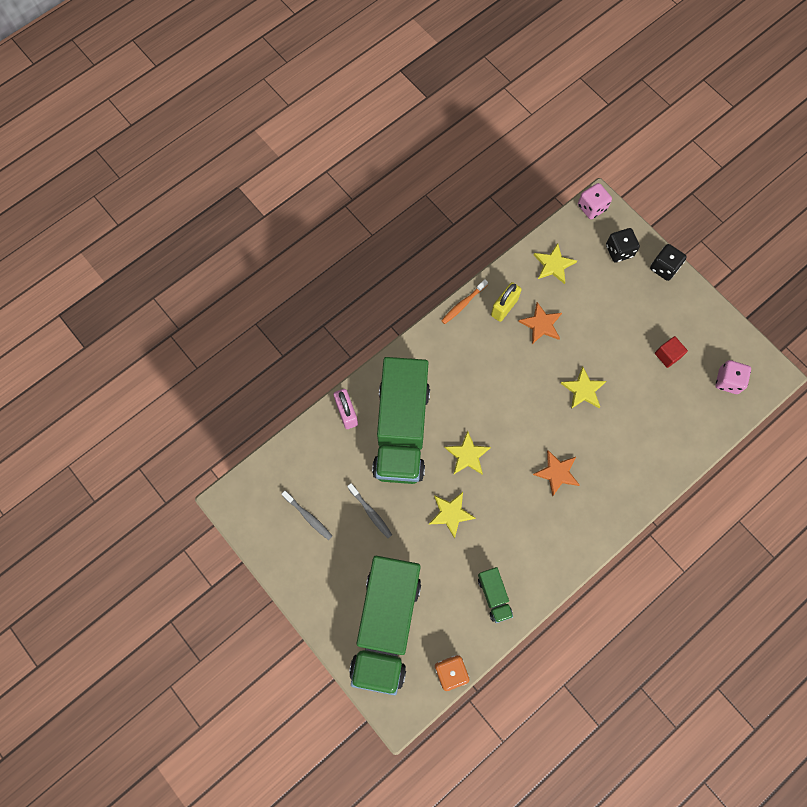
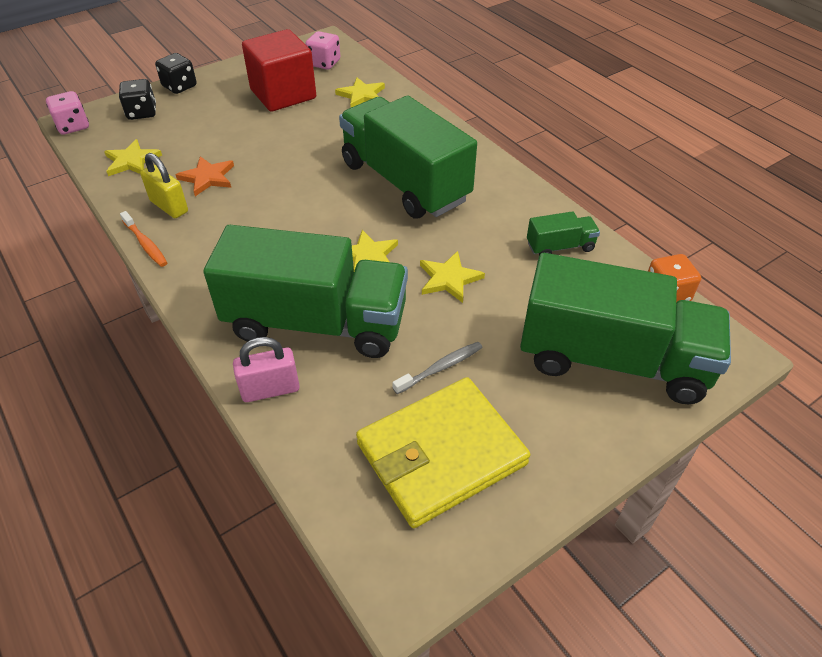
camera: 85 degrees left, 25 degrees down
(308, 516) = (441, 454): grey toothbrush -> yellow wallet
(557, 473) = (405, 182): orange star -> green truck
(583, 390) = (305, 153): yellow star -> yellow star (361, 95)
(667, 355) = (283, 94): red cube -> red cube, size x2.29

